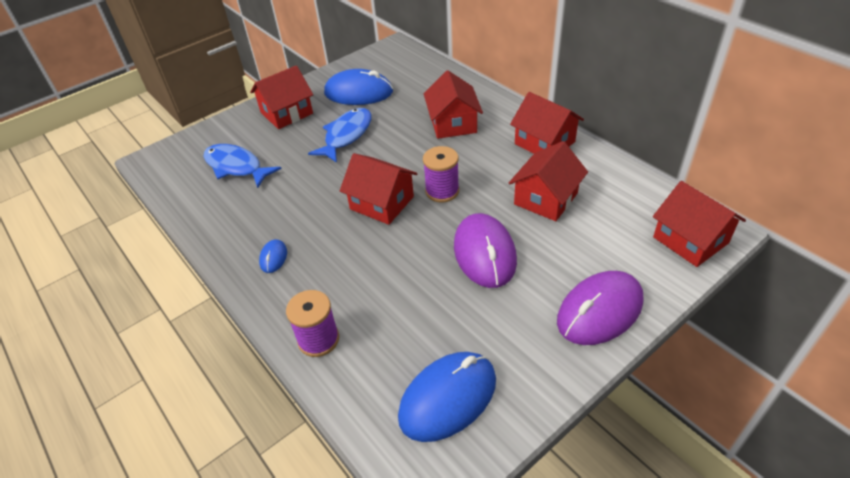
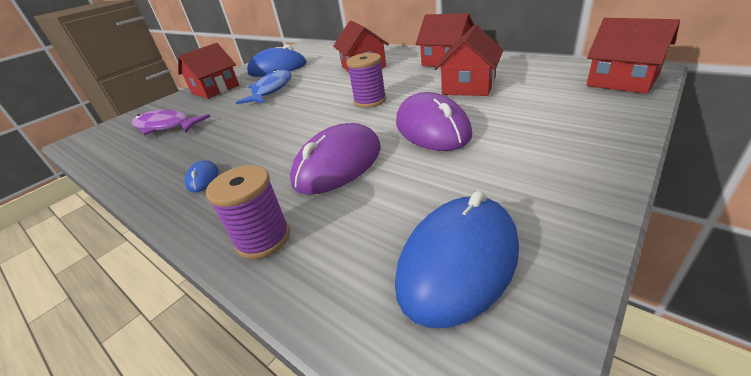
camera: 10 degrees left, 10 degrees down
(236, 167) = (166, 126): blue fish -> purple fish
(381, 203) = (314, 119): red house -> none
(599, 311) = (582, 141): purple mouse -> purple mouse (338, 164)

